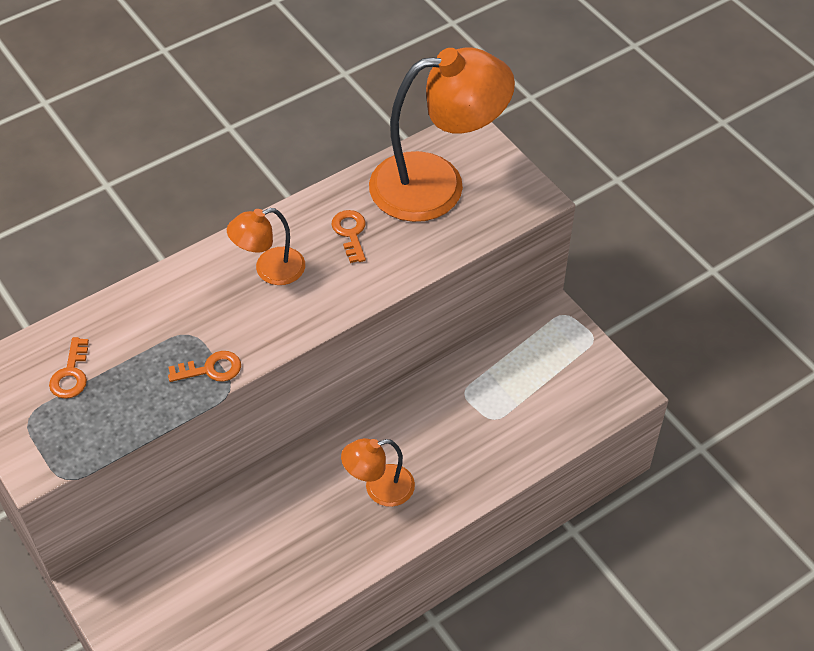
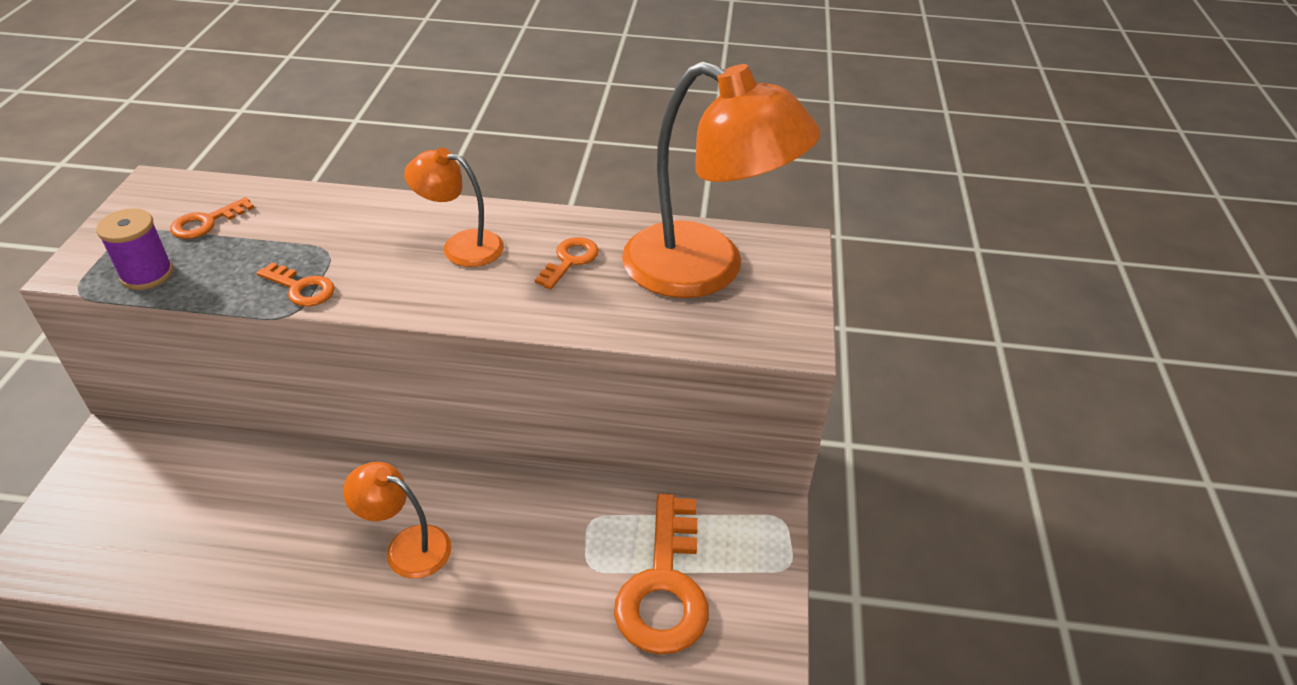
camera: 40 degrees right, 10 degrees down
(92, 435) = (147, 274): none -> purple spool
(543, 398) = (665, 586): none -> orange key

